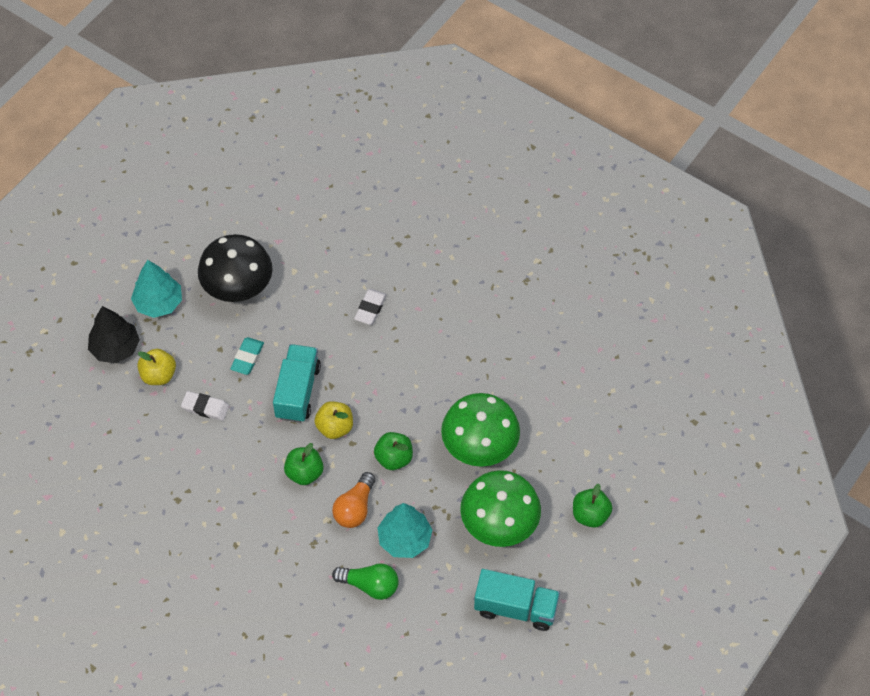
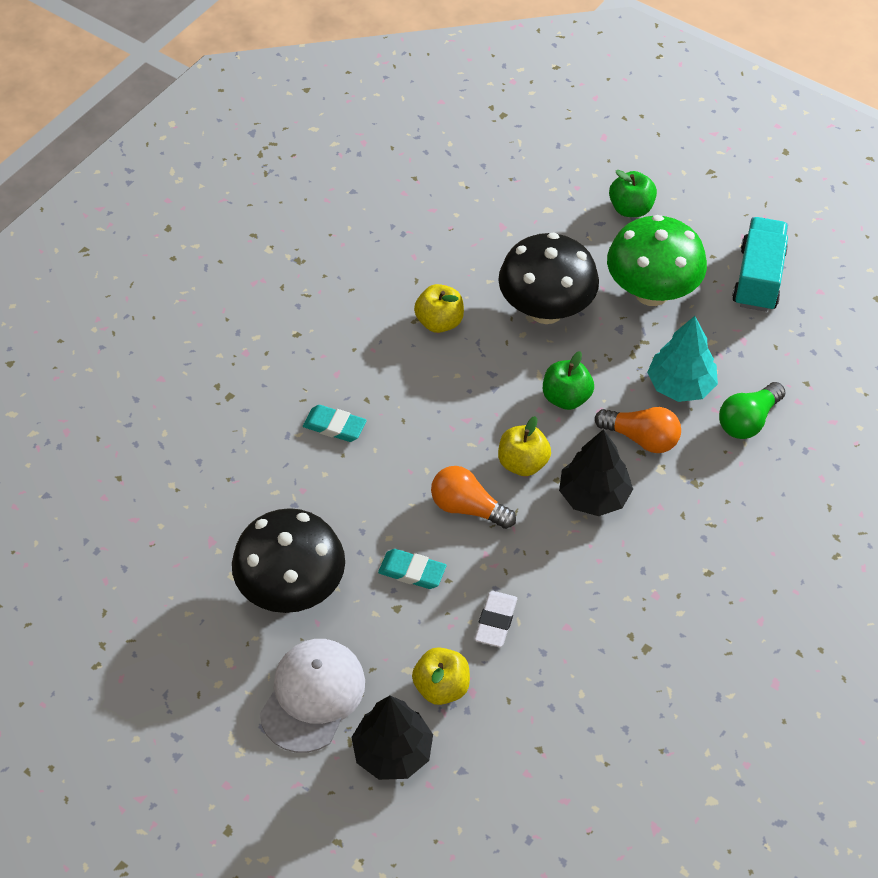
camera: 90 degrees left, 5 degrees down
(158, 303) = (312, 696): turquoise tree -> white cap
(298, 392) = (468, 508): turquoise truck -> orange light bulb
(304, 473) = (594, 496): green apple -> black tree
(370, 308) = (334, 426): white eraser -> turquoise eraser
(370, 585) = (748, 420): green light bulb -> green light bulb turned 150 degrees counterclockwise
(466, 374) = (439, 322): none -> yellow apple
(479, 447) = (546, 310): green mushroom -> black mushroom

